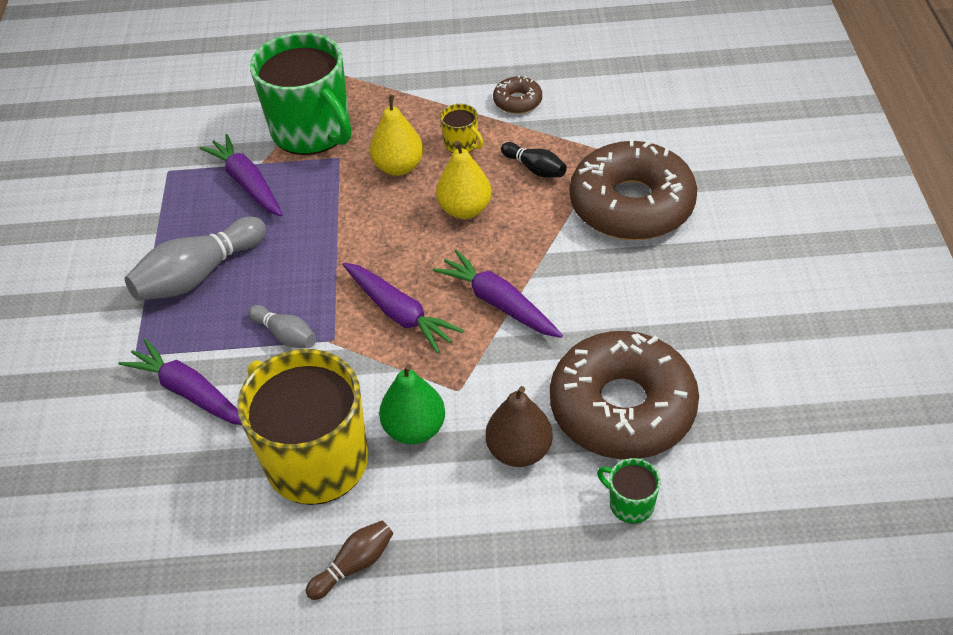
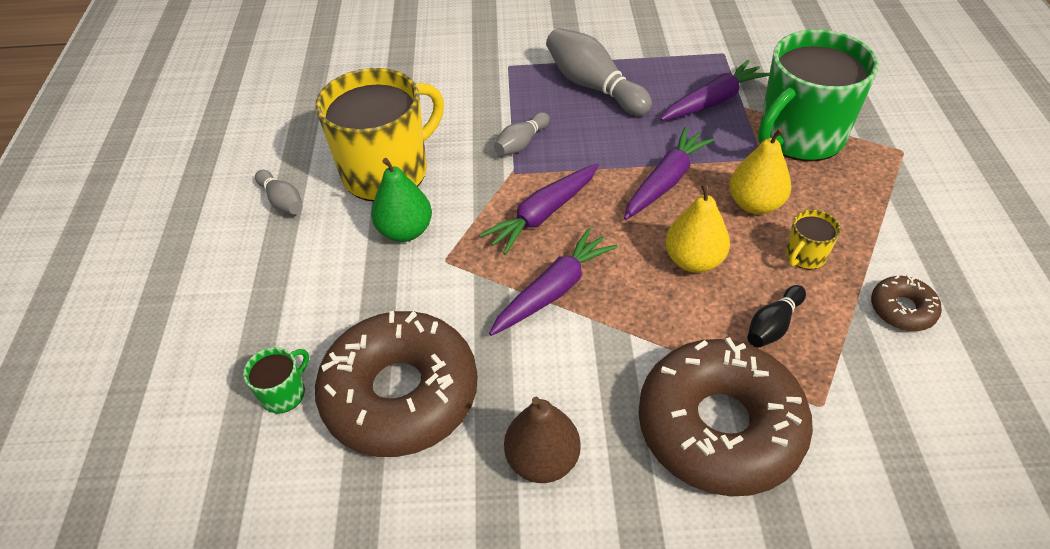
camera: 90 degrees right, 0 degrees up
(190, 392) = (466, 97): purple carrot -> purple carrot (665, 181)
(354, 565) = (282, 201): brown bowling pin -> grey bowling pin
(519, 451) = (365, 306): brown pear -> brown pear (542, 460)

